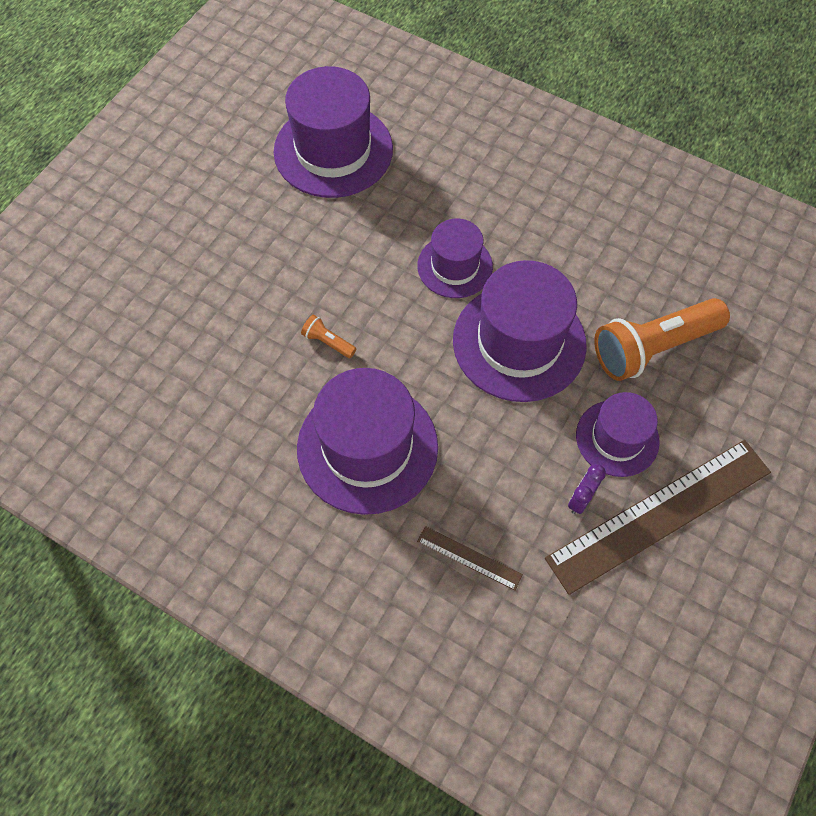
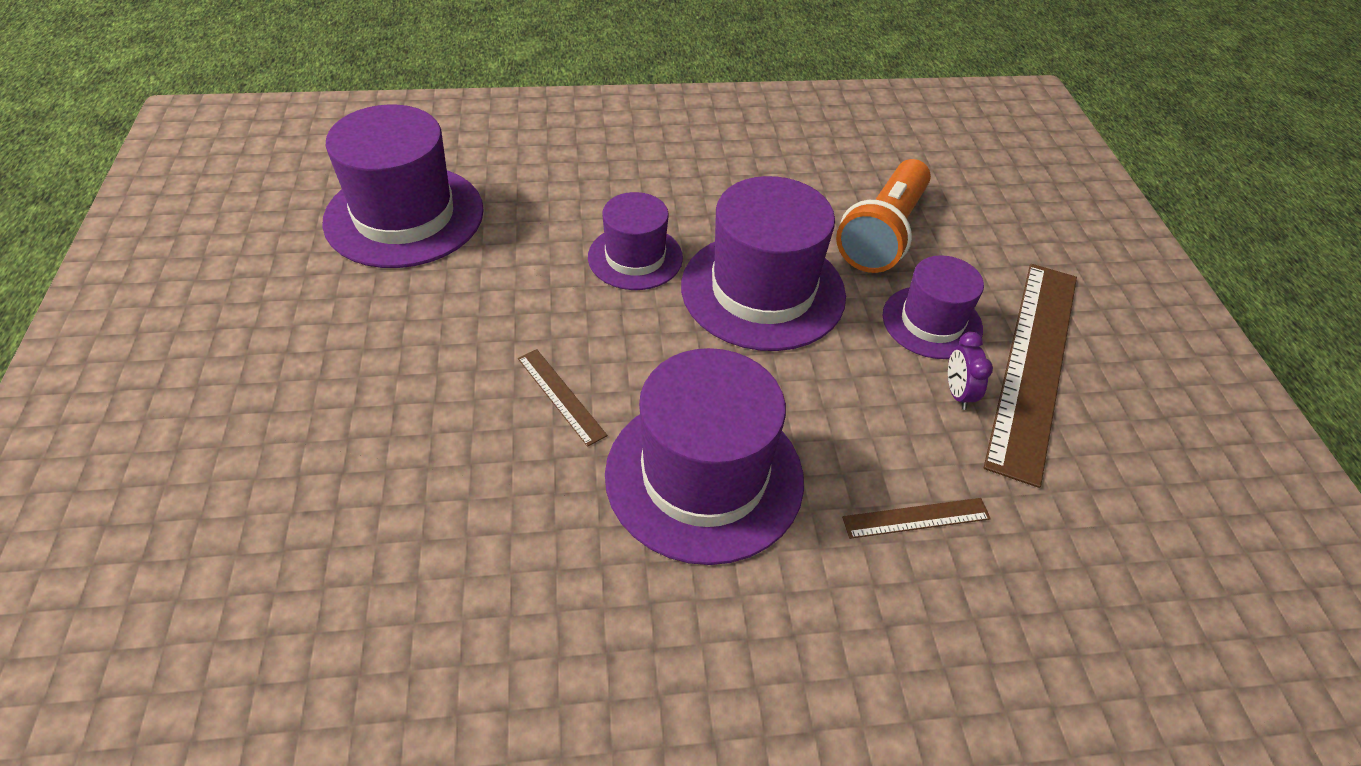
camera: 40 degrees left, 15 degrees down
(328, 342) = (561, 396): orange flashlight -> brown ruler

